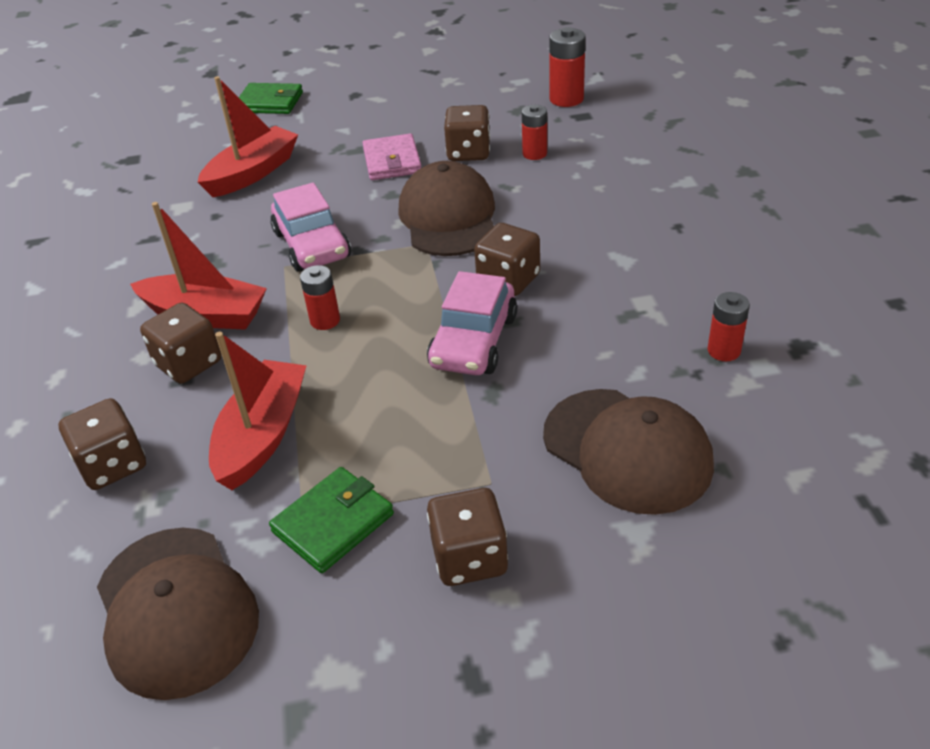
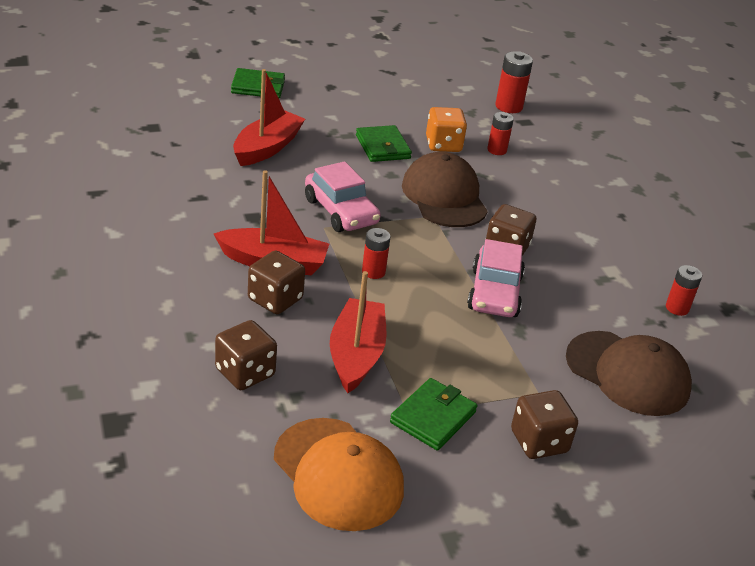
camera: 15 degrees left, 5 degrees down
(176, 610) = (338, 474): brown cap -> orange cap
(392, 161) = (383, 147): pink wallet -> green wallet
(468, 152) = (443, 145): brown dice -> orange dice

